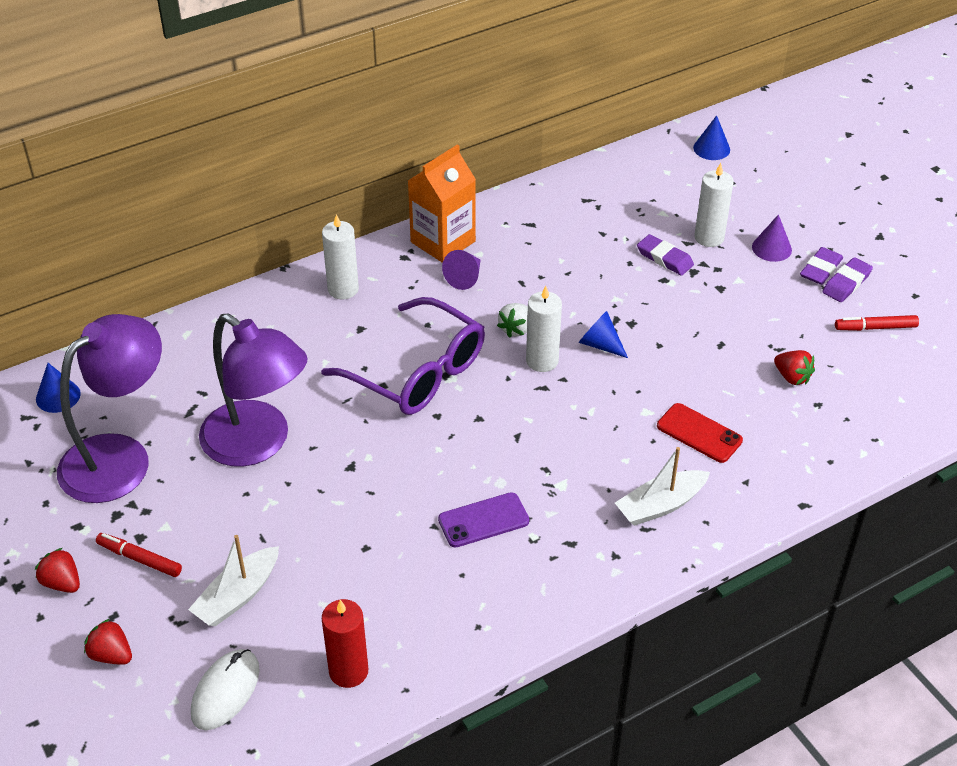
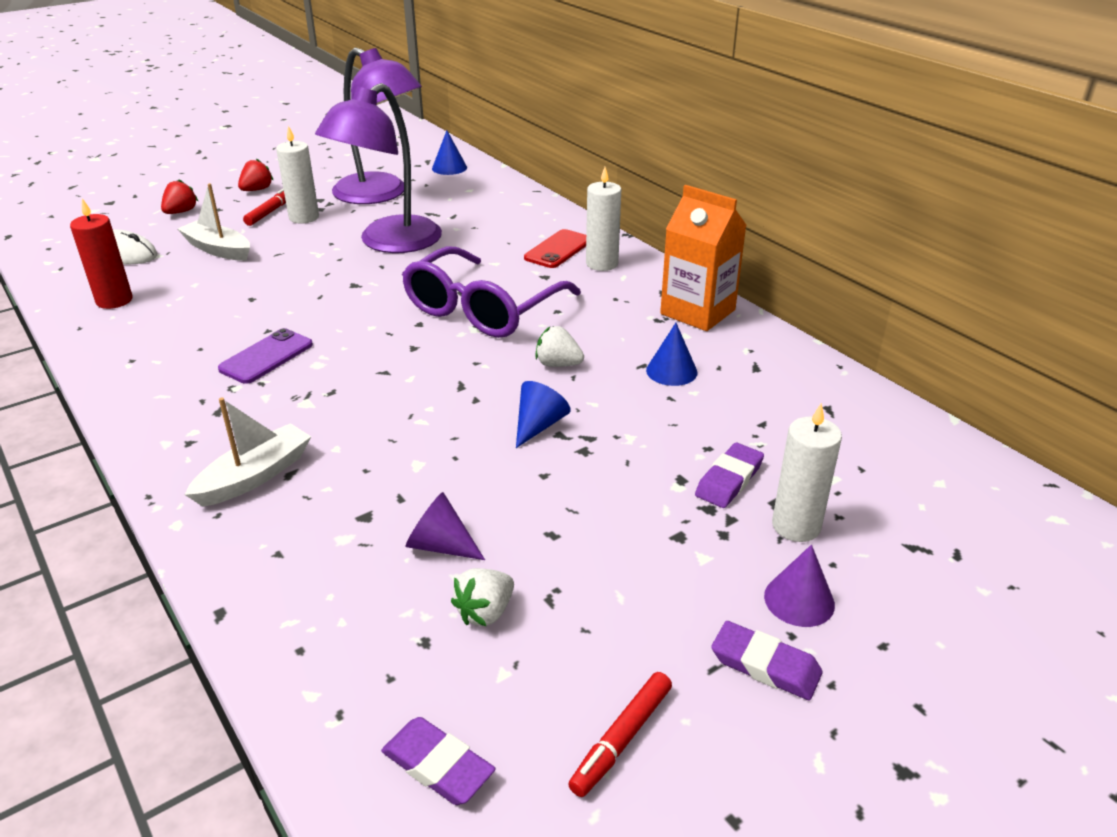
camera: 85 degrees right, 10 degrees down
(465, 277) = (639, 328): purple cone -> purple cone (440, 545)
(483, 520) = (266, 357): purple phone -> purple phone turned 60 degrees clockwise
(542, 361) = (505, 384): white candle -> white candle (304, 217)
(660, 505) = (255, 476): white boat -> white boat turned 75 degrees clockwise
(699, 433) = (374, 510): red phone -> red phone (558, 249)
(711, 148) = (1036, 532): blue cone -> blue cone (671, 371)
(792, 377) = (485, 612): red strawberry -> white strawberry
(846, 283) = (737, 702): purple eraser -> purple eraser (438, 765)
(875, 328) = (621, 739): red marker -> red marker turned 135 degrees counterclockwise

